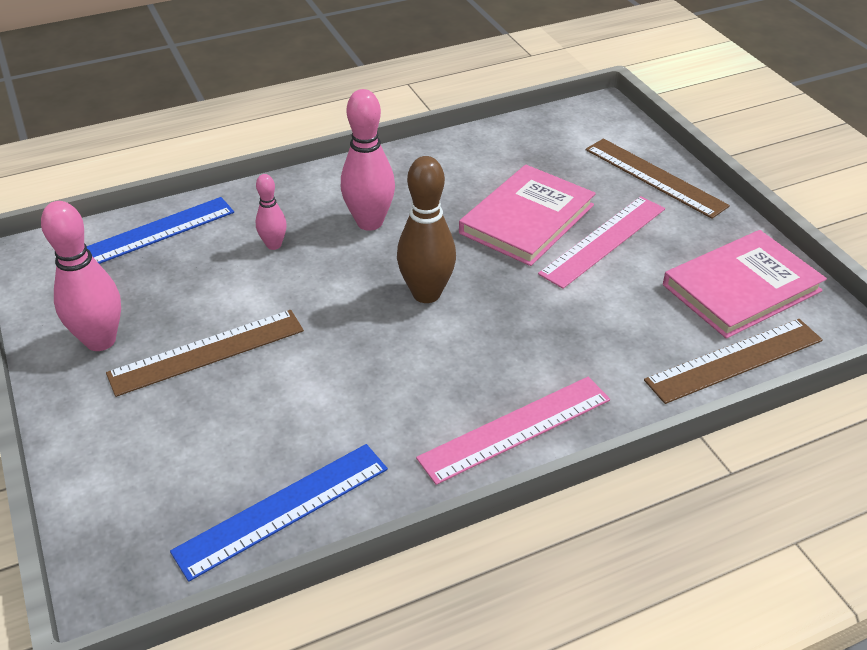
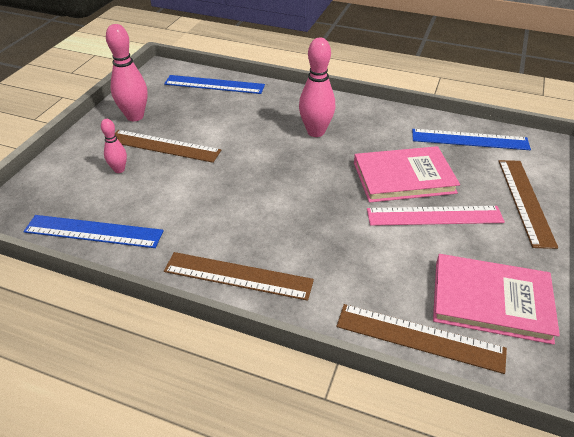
camera: 45 degrees right, 0 degrees up
(274, 245) = (257, 117): pink bowling pin -> pink bowling pin (119, 170)
(426, 293) = (293, 181): brown bowling pin -> none
(515, 428) = (238, 276): pink ruler -> brown ruler
(533, 141) = (469, 140): none -> blue ruler

